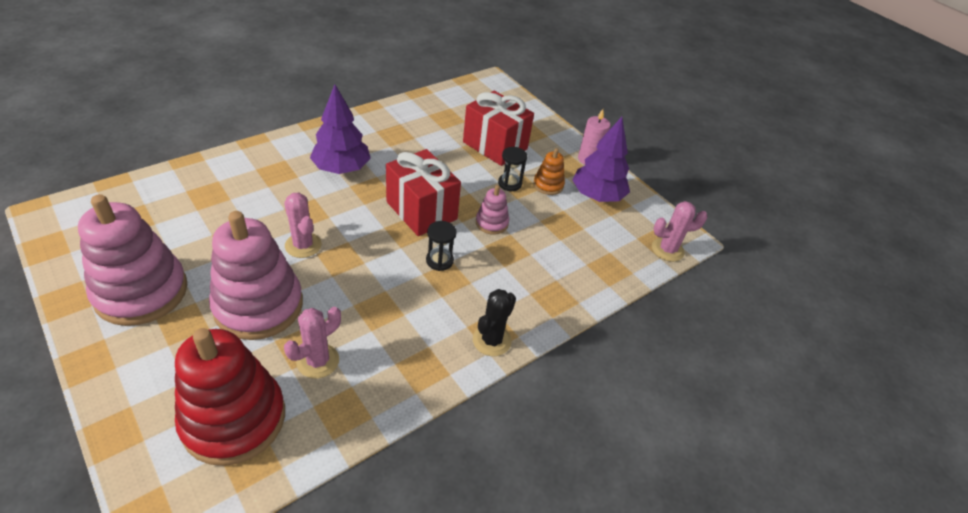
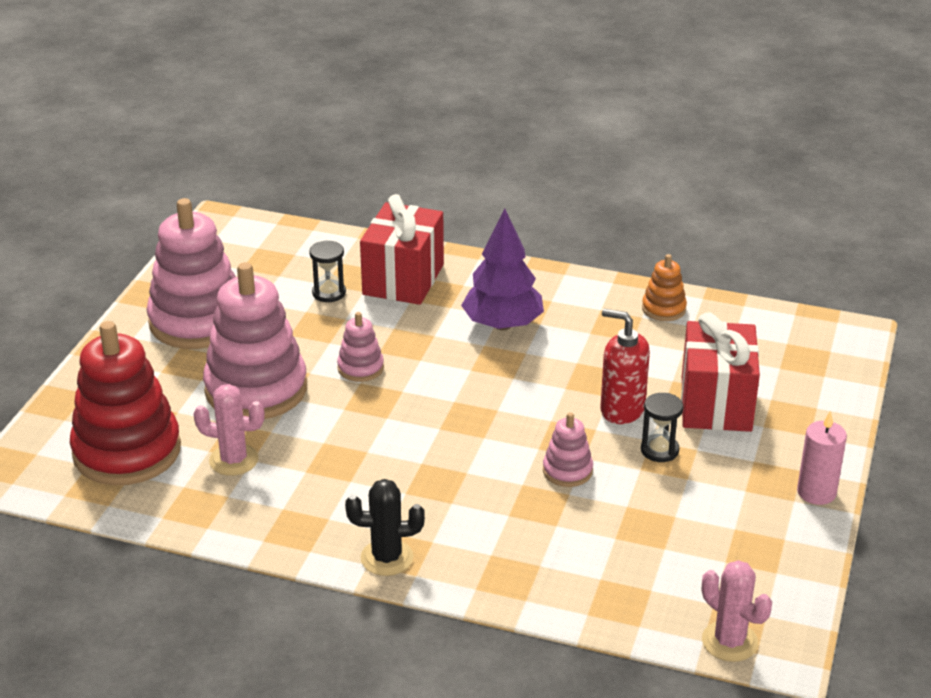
camera: 60 degrees right, 10 degrees down
(303, 245) = (360, 368): pink cactus -> pink stacking toy
(421, 210) = (515, 411): red gift -> red gift (403, 279)
(439, 260) = (455, 464): black hourglass -> black hourglass (329, 293)
(464, 175) = (622, 410): none -> red soap dispenser
(548, 185) = (705, 482): orange stacking toy -> orange stacking toy (663, 309)
(597, 196) = (747, 533): purple tree -> none

